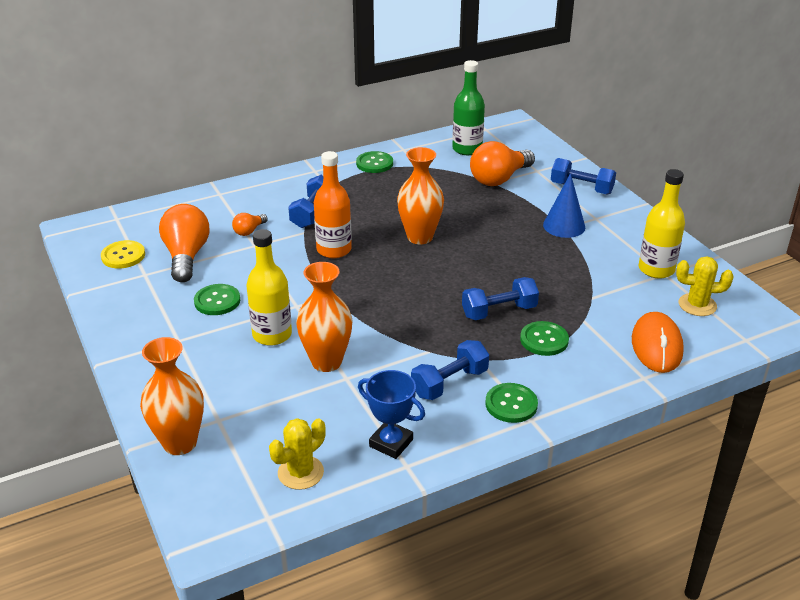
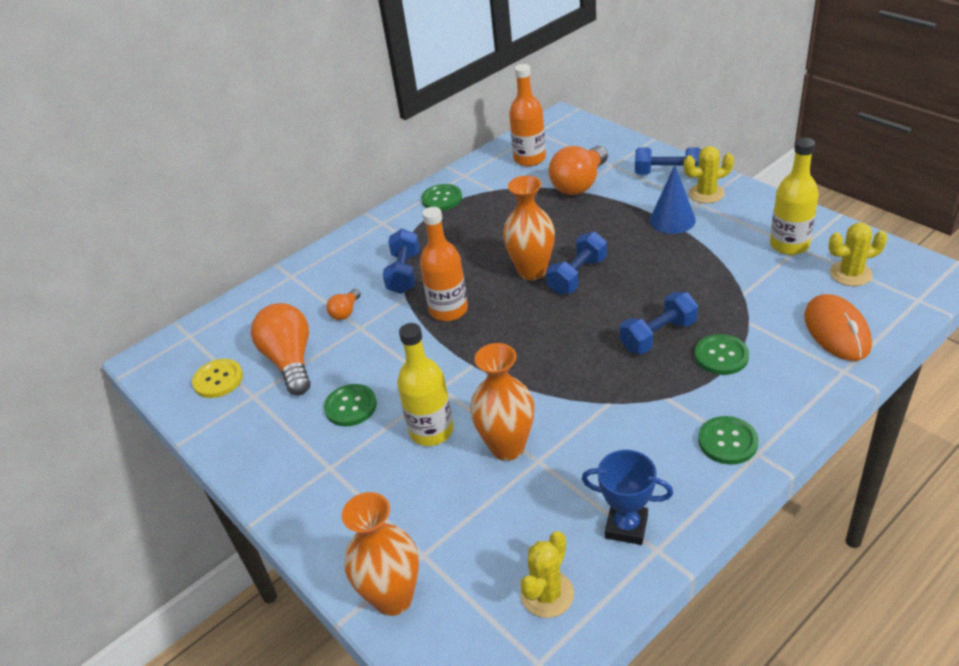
camera: 10 degrees left, 5 degrees up
(449, 383) = (651, 435): blue dumbbell -> blue dumbbell (577, 276)
(467, 149) = (529, 159): green bottle -> orange bottle
(606, 212) = (706, 193): none -> yellow cactus

